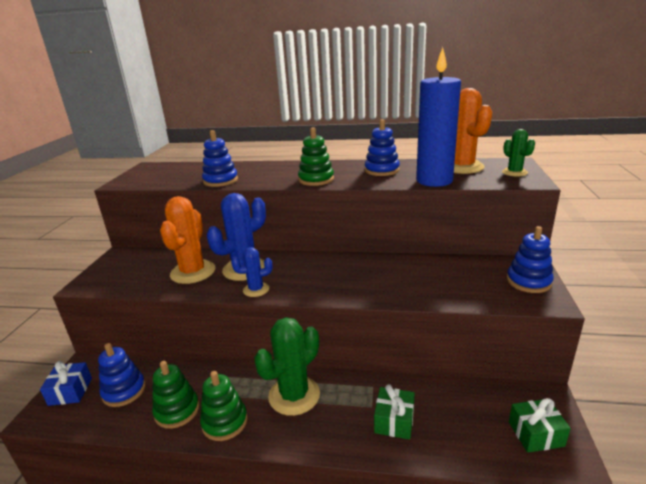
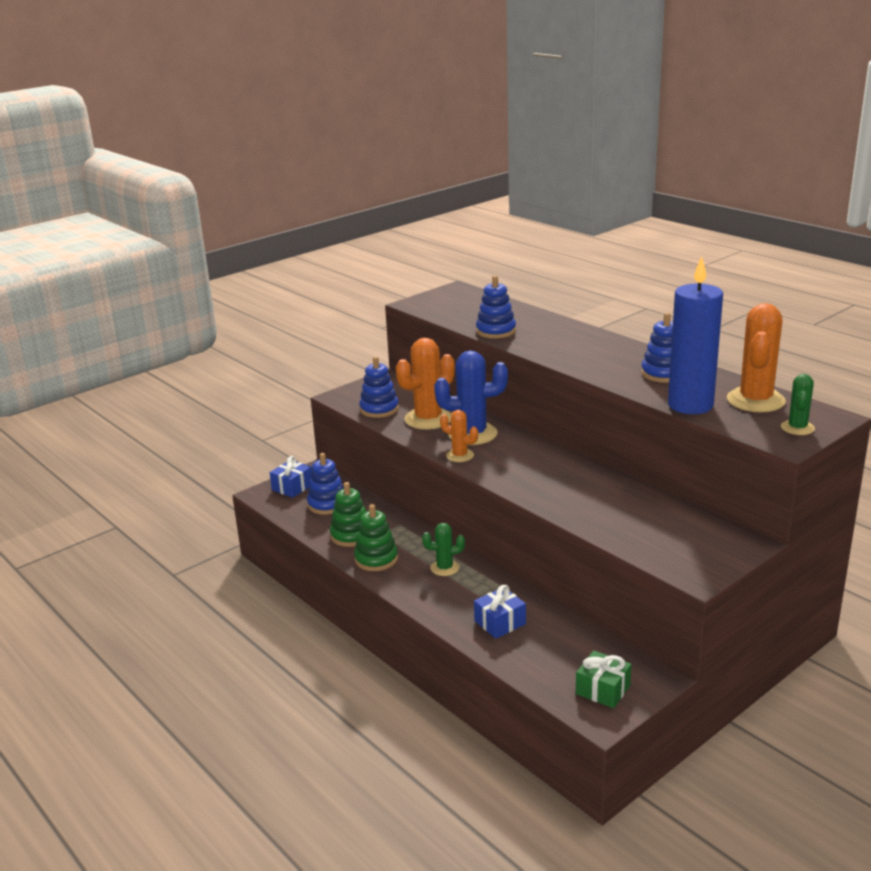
camera: 40 degrees right, 0 degrees up
(256, 289) = (460, 455): blue cactus -> orange cactus
(294, 395) = (445, 568): green cactus -> green cactus, size x0.54
(316, 179) = (581, 361): green stacking toy -> none
(394, 421) = (500, 622): green gift -> blue gift
(528, 281) = (713, 555): blue stacking toy -> blue stacking toy (379, 409)

